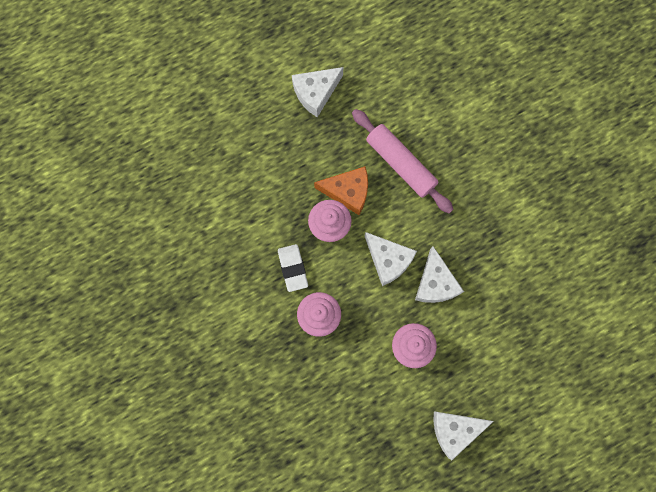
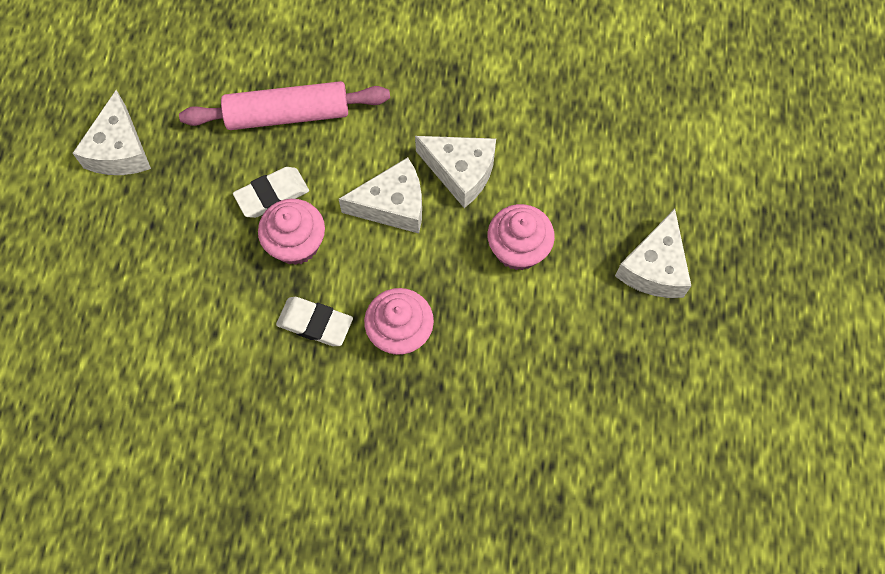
camera: 55 degrees left, 10 degrees down
(348, 192) = (272, 195): orange cheese -> white eraser

